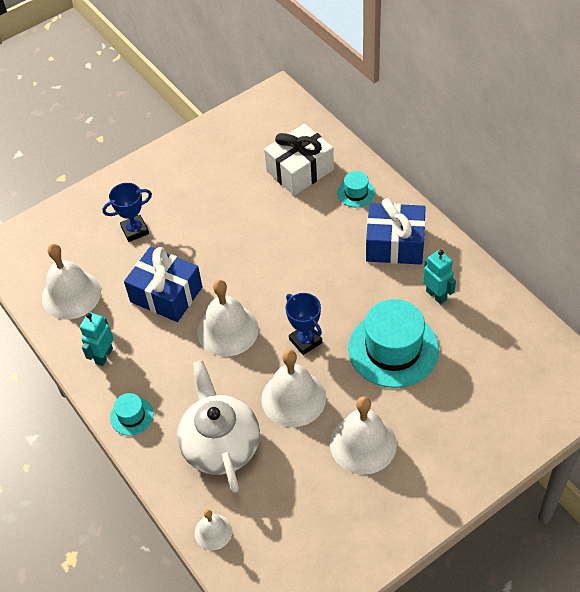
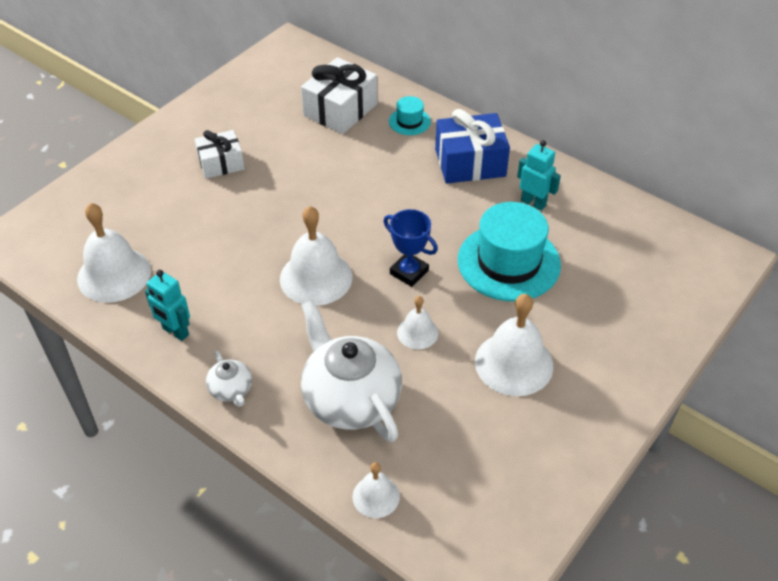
camera: 20 degrees left, 5 degrees down
(103, 356) = (175, 332): turquoise robot -> turquoise robot turned 60 degrees counterclockwise
(131, 416) = (231, 390): turquoise hat -> white teapot
(135, 230) = (171, 196): blue trophy -> none
(166, 294) = (230, 254): blue gift -> none
(184, 206) = (221, 163): none -> white gift
(293, 398) = (417, 332): white bell -> white bell, size x0.54

